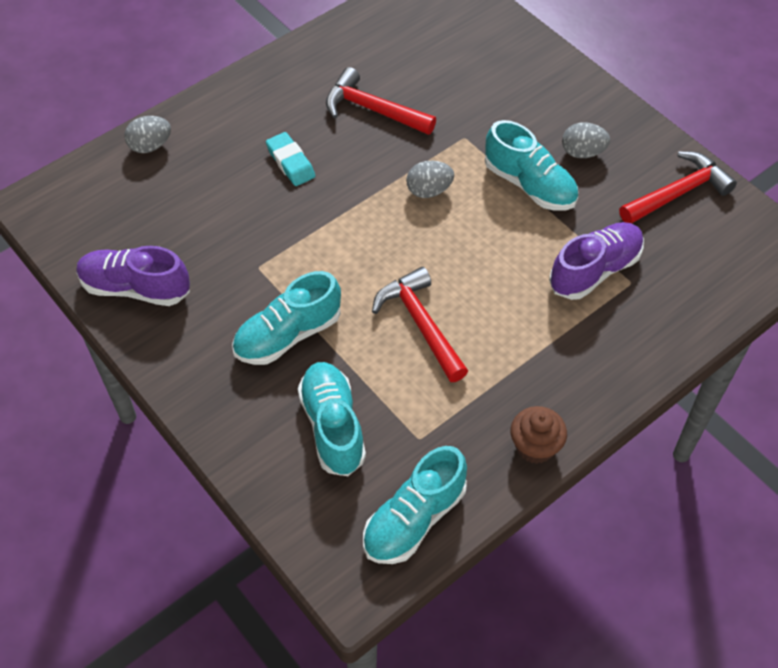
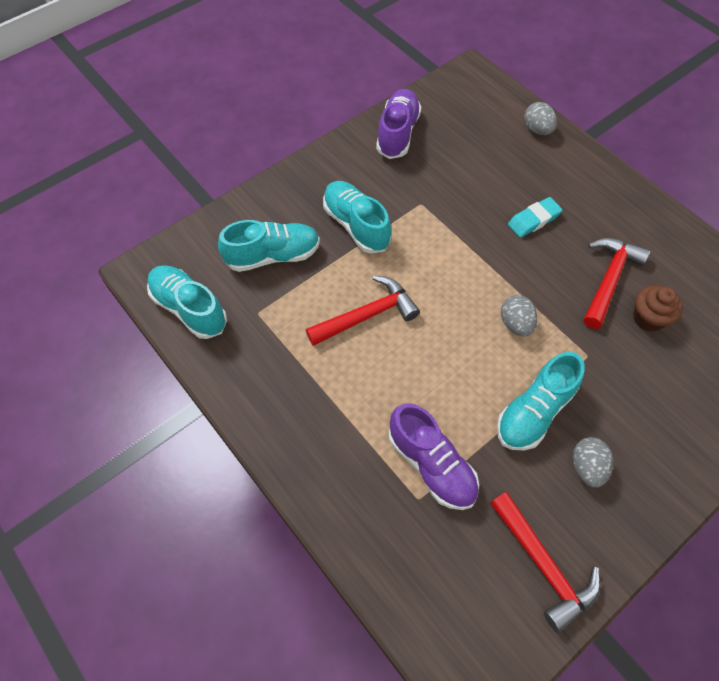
camera: 90 degrees right, 5 degrees up
(535, 446) = (243, 398): brown cupcake -> brown cupcake (648, 318)

